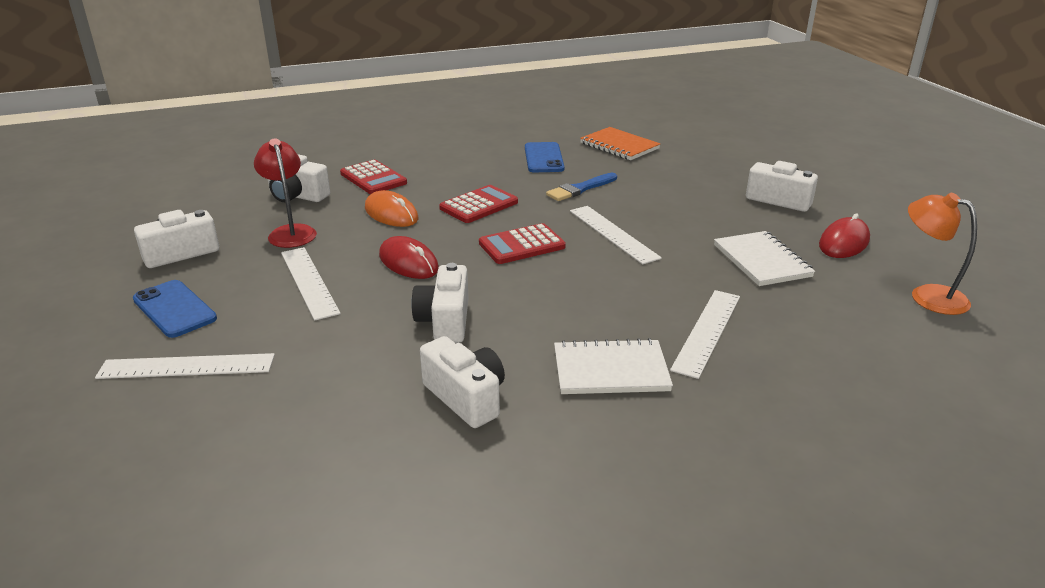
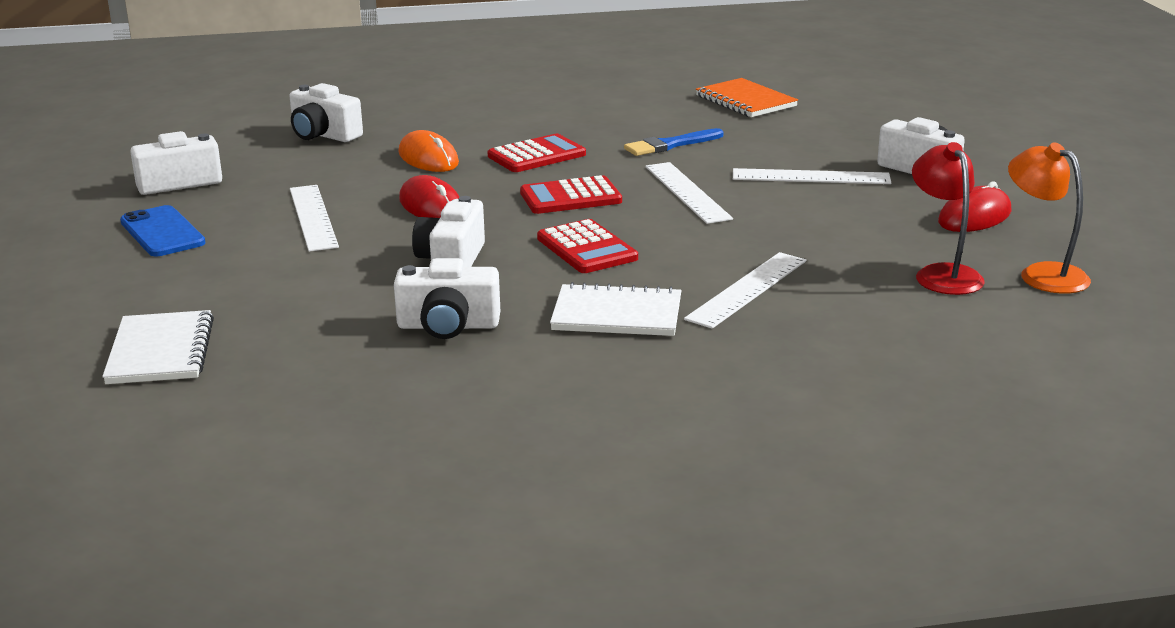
camera: 10 degrees right, 5 degrees down
(186, 367) = (165, 281): white ruler -> white ruler (811, 177)
(290, 232) = (306, 170): red lamp -> red lamp (942, 274)
(373, 178) = (420, 121): red calculator -> red calculator (587, 248)
(466, 397) = (448, 326): white camera -> white camera turned 120 degrees clockwise
(543, 158) = (640, 110): blue phone -> none
(761, 261) = (856, 229): white notebook -> white notebook (160, 351)

